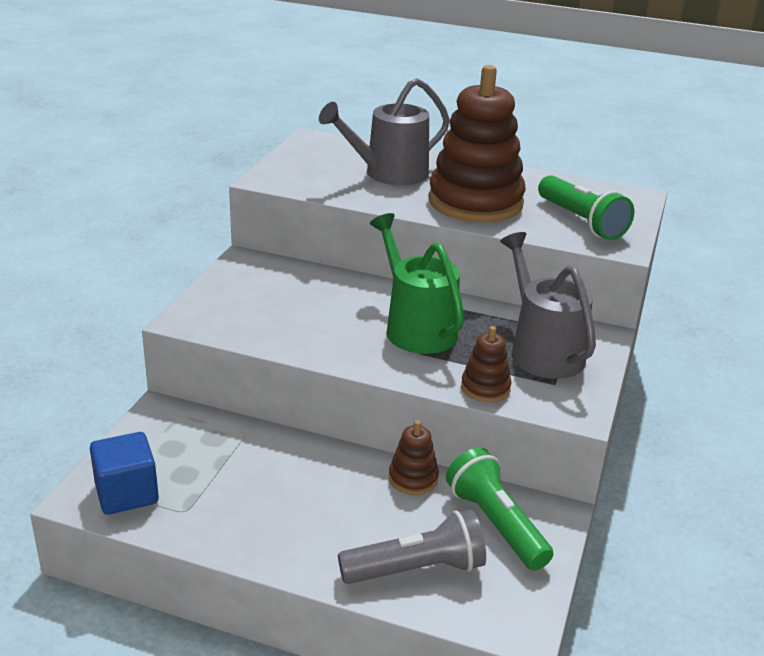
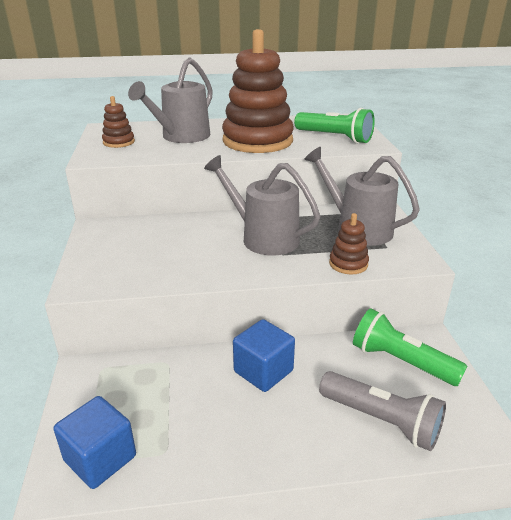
camera: 25 degrees left, 0 degrees up
(334, 477) = (263, 371): none -> blue cube
(413, 478) = (319, 350): brown stacking toy -> brown stacking toy (119, 142)
(416, 328) = (264, 238): green watering can -> grey watering can
(417, 569) = (382, 420): grey flashlight -> grey flashlight turned 75 degrees clockwise

